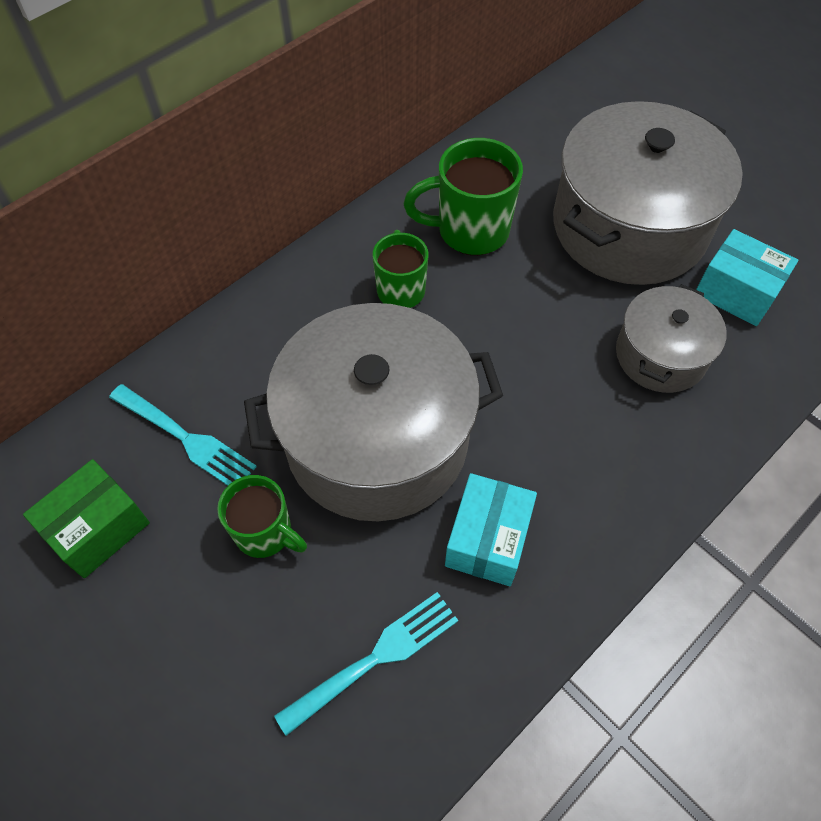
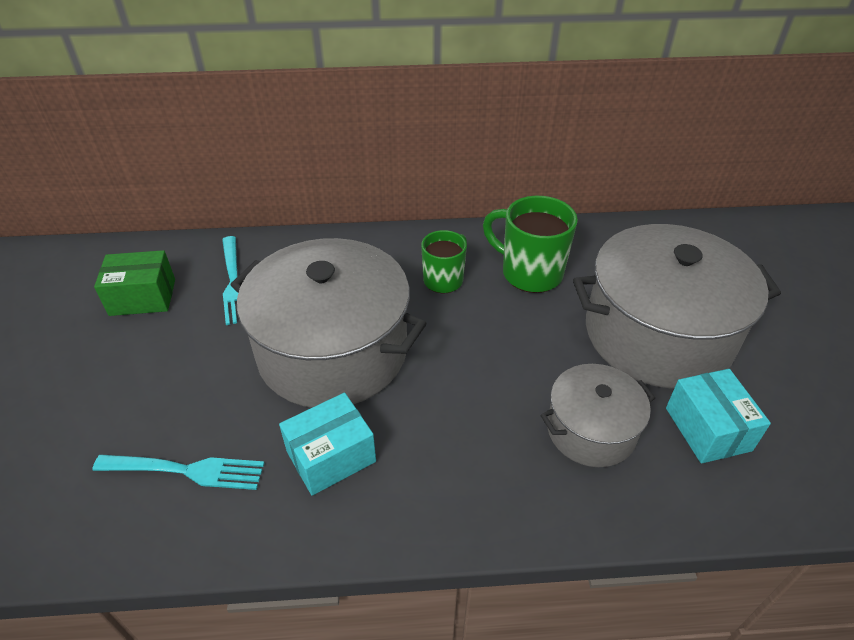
camera: 40 degrees right, 15 degrees down
(265, 533) = (214, 357): green mug -> none

